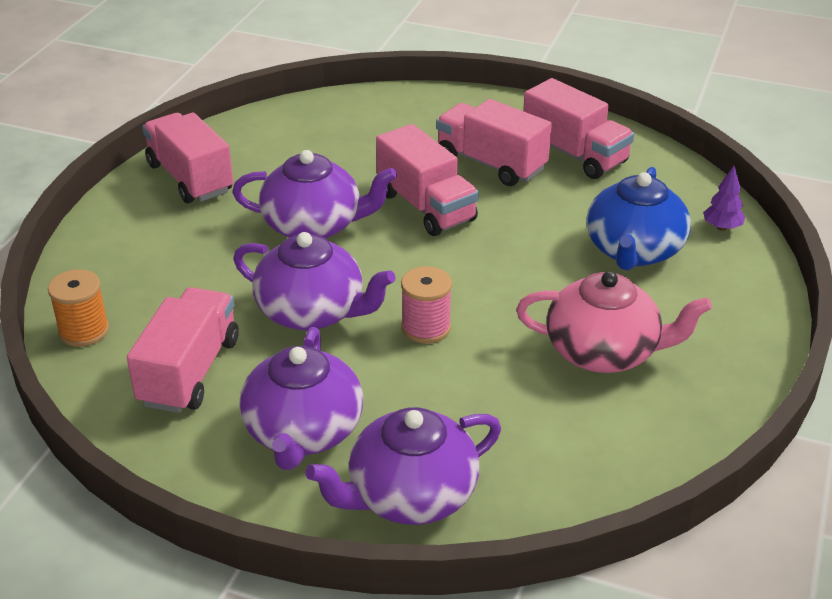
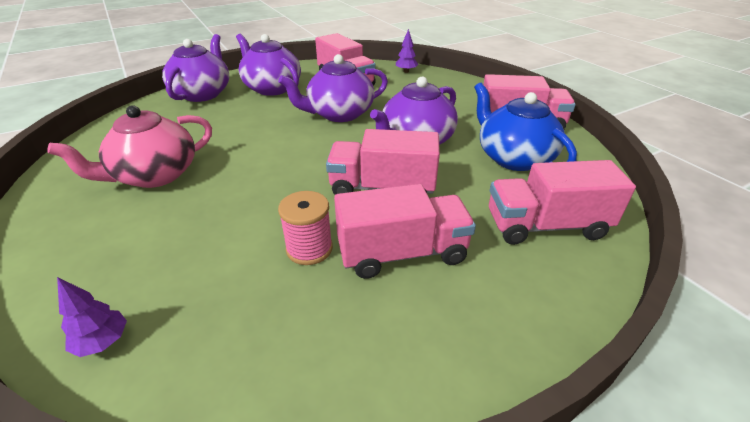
camera: 130 degrees right, 0 degrees up
(84, 331) = (406, 71): orange spool -> purple tree
(426, 328) = (275, 135): pink spool -> pink spool (309, 249)
(574, 154) = (351, 326): pink truck -> pink truck (546, 226)
(633, 251) = (186, 253): blue teapot -> blue teapot (513, 158)

